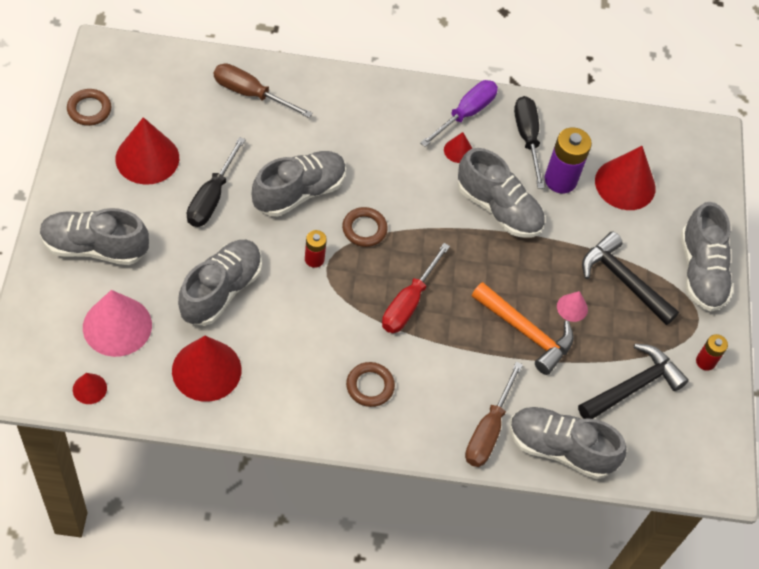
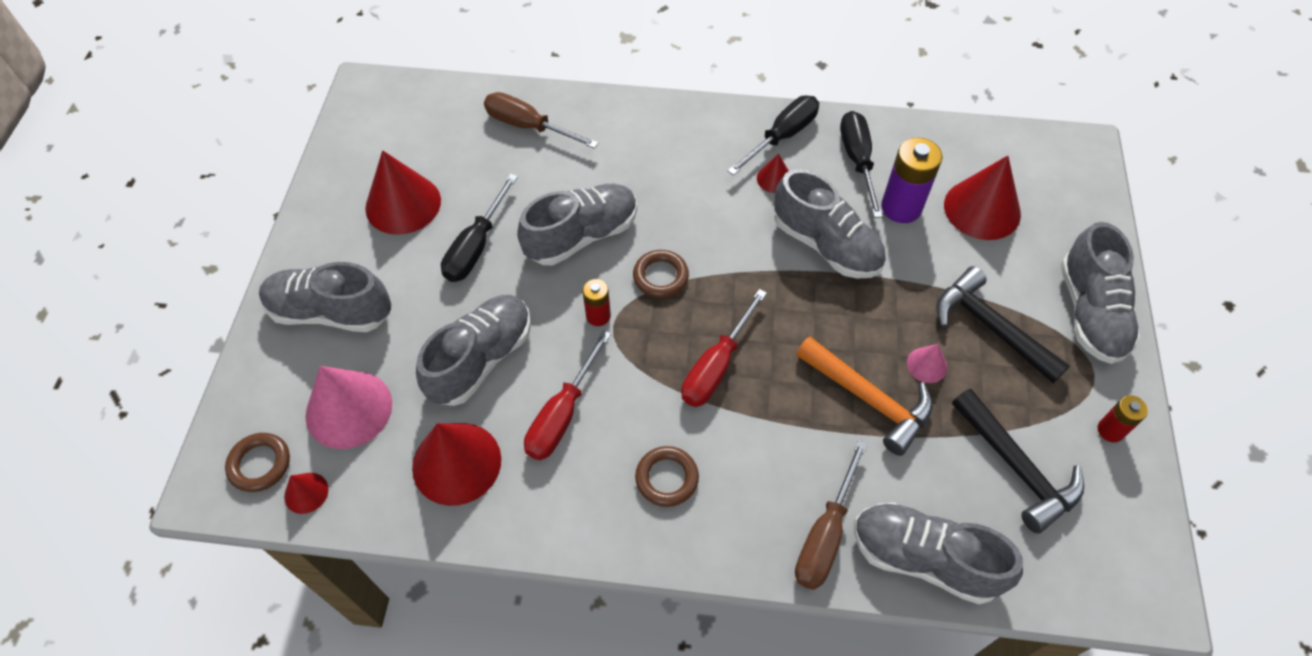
camera: 10 degrees right, 0 degrees up
(89, 109) = (341, 152): brown ring -> brown ring (260, 464)
(288, 336) = (562, 414): none -> red screwdriver
(465, 114) = (782, 136): purple screwdriver -> black screwdriver
(633, 386) = (1016, 467): black hammer -> black hammer turned 90 degrees clockwise

